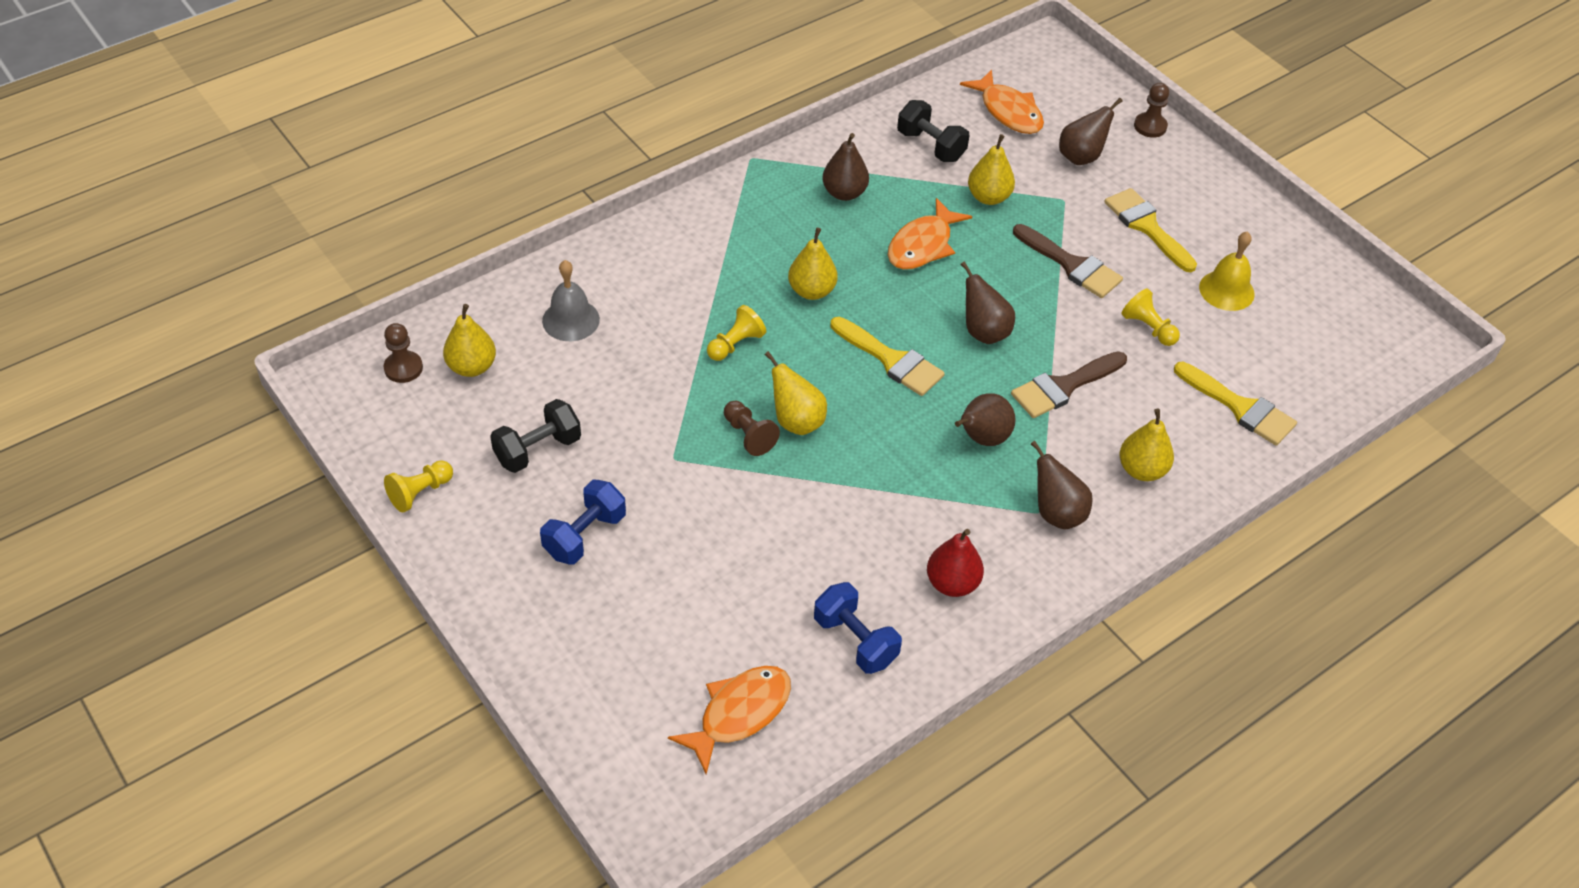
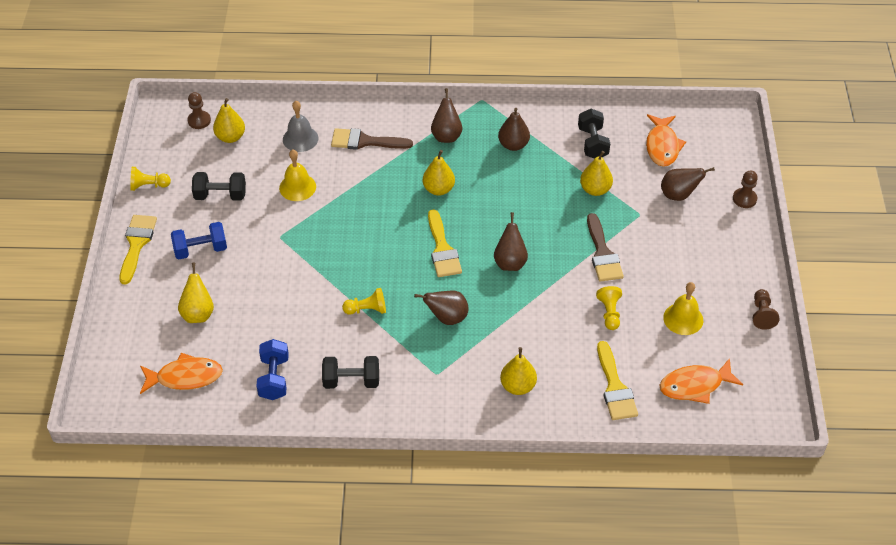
camera: 40 degrees right, 0 degrees up
(631, 383) = (297, 187): none -> yellow bell
(735, 344) = (369, 196): yellow pawn -> yellow pawn (367, 309)
(749, 435) = (327, 246): brown pawn -> brown pawn (762, 314)
(796, 421) = (359, 253): yellow pear -> yellow pear (198, 313)
(923, 245) = (527, 197): orange fish -> orange fish (695, 385)
(952, 583) = (351, 381): red pear -> black dumbbell
(1056, 513) = (445, 380): brown pear -> brown pear (446, 136)
(1063, 387) = (523, 317): brown brush -> brown brush (365, 141)
(1147, 227) = (674, 256): yellow brush -> yellow brush (137, 244)

